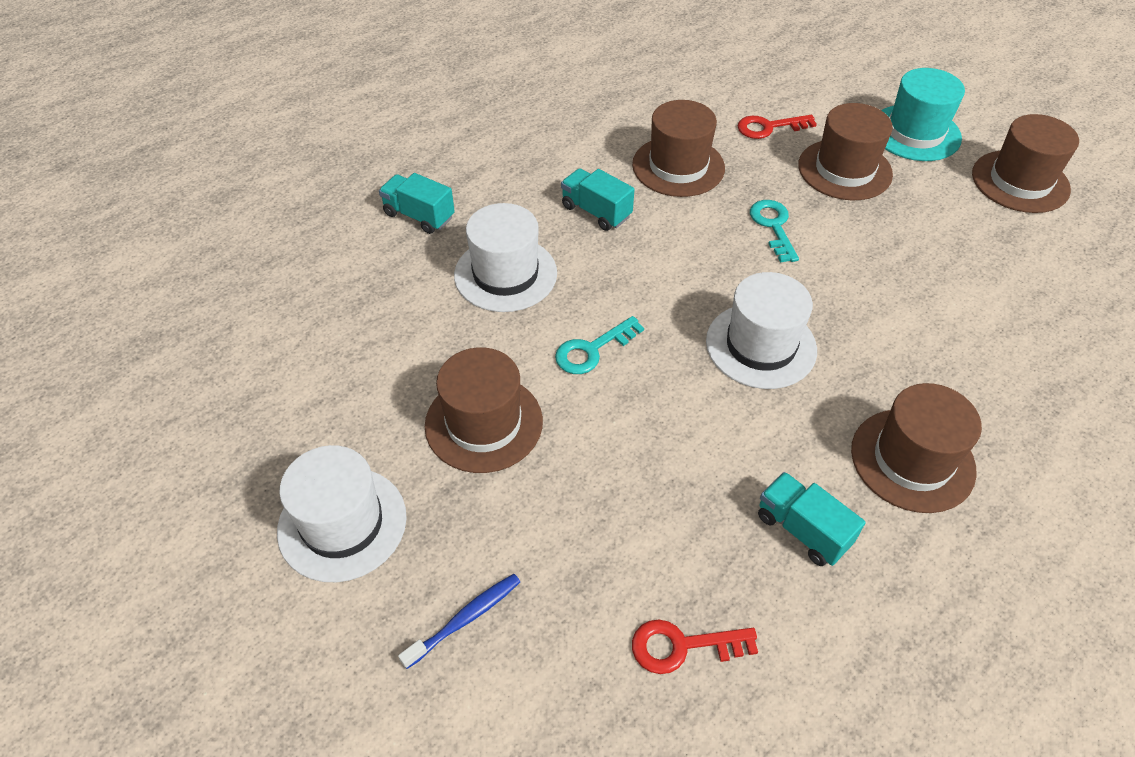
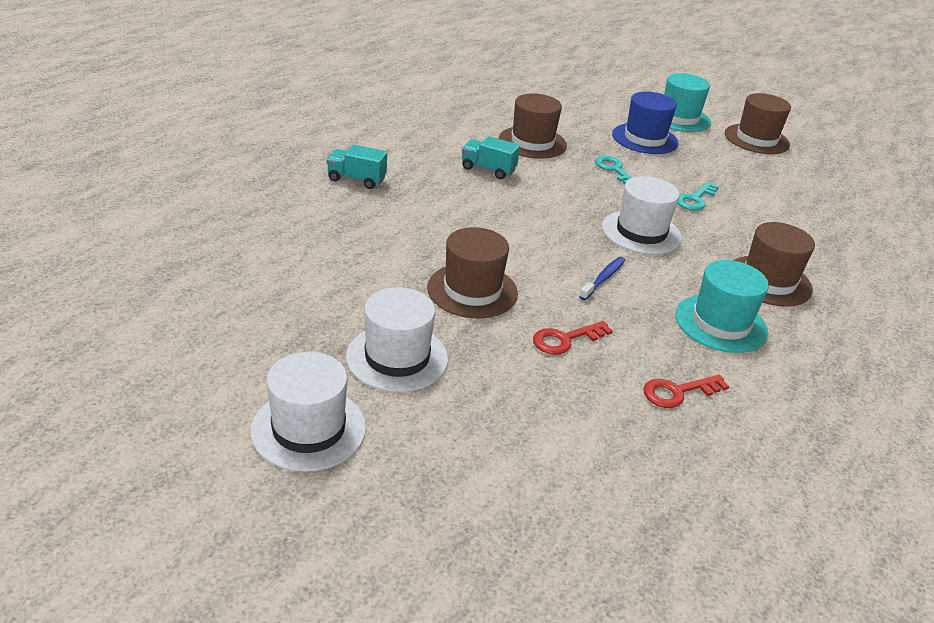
camera: 20 degrees left, 15 degrees down
(465, 619) = (520, 398): blue toothbrush -> blue toothbrush (603, 278)
(505, 274) = (441, 208): white hat -> white hat (308, 429)
(592, 350) = (528, 244): turquoise key -> turquoise key (695, 199)
(769, 127) = (582, 119): red key -> red key (565, 340)
(802, 530) = (720, 323): turquoise truck -> turquoise hat
(844, 170) = (645, 139): brown hat -> blue hat

